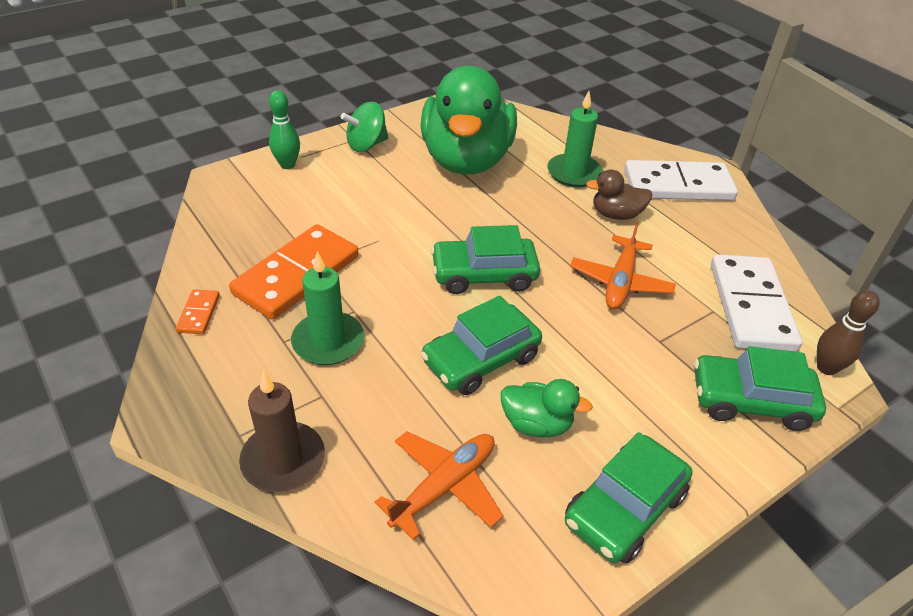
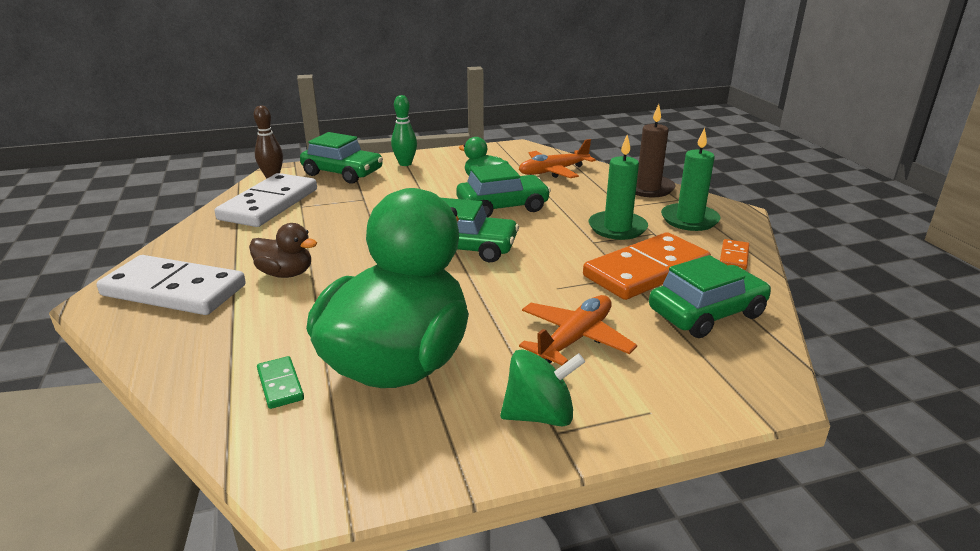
camera: 160 degrees left, 15 degrees down
(287, 165) = (671, 398): green bowling pin -> green bowling pin (405, 163)
(525, 138) = (280, 384): none -> green domino
(574, 173) = (274, 322): green candle -> green candle (689, 220)
(620, 282) = (351, 228): orange plane -> orange plane (575, 338)
(624, 508) = (460, 157): green car -> green car (706, 313)

